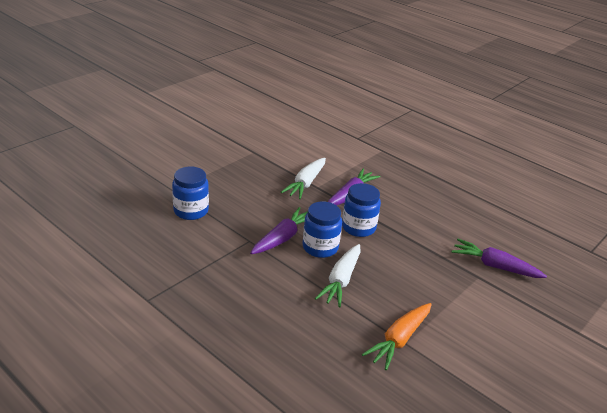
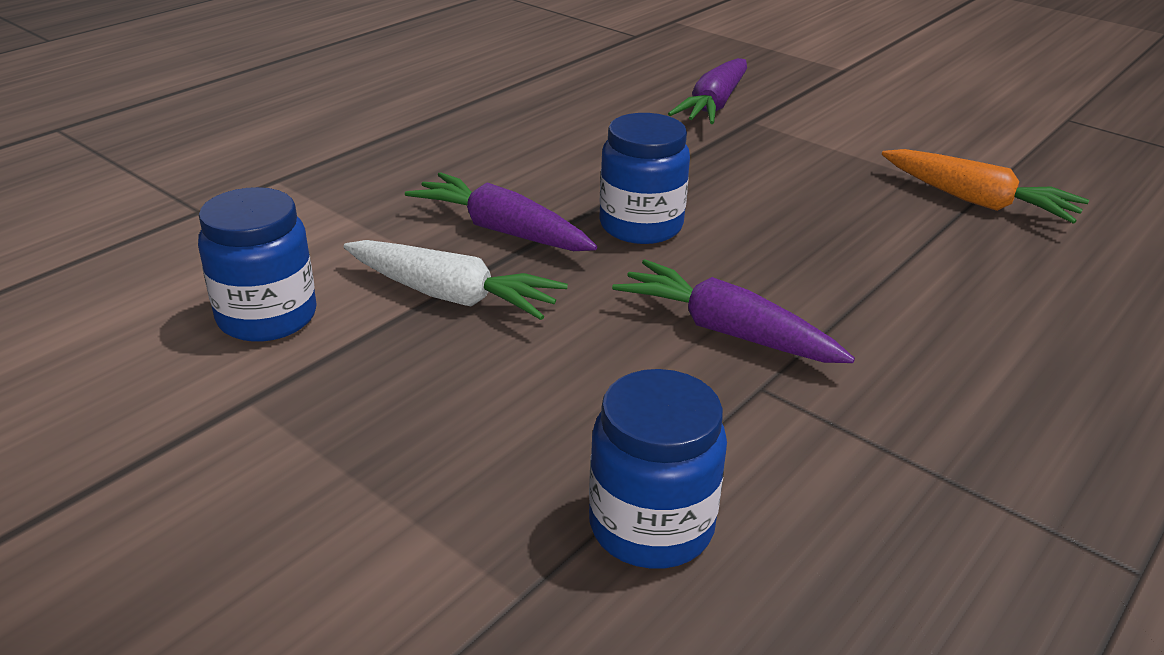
camera: 90 degrees left, 0 degrees up
(320, 247) = (741, 277): blue jar -> blue jar (267, 317)
(341, 281) = (848, 253): white carrot -> none

